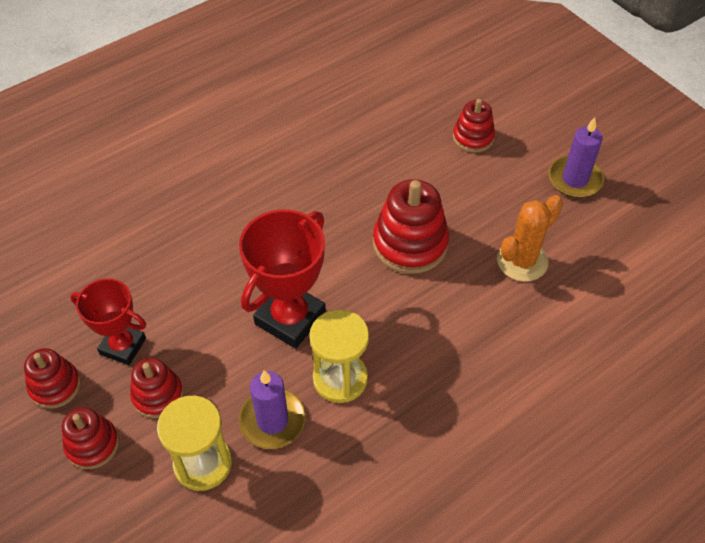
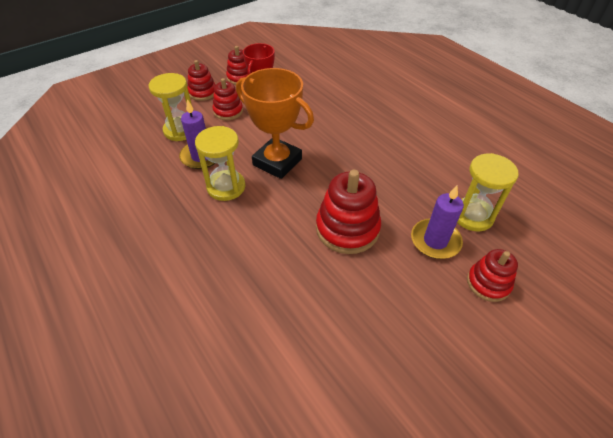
camera: 90 degrees right, 5 degrees down
(290, 318) = (277, 162): red trophy -> orange trophy
(386, 132) = (472, 216): none -> yellow hourglass
(522, 261) = (333, 313): orange cactus -> none
(575, 179) = (452, 380): purple candle -> purple candle (435, 241)

